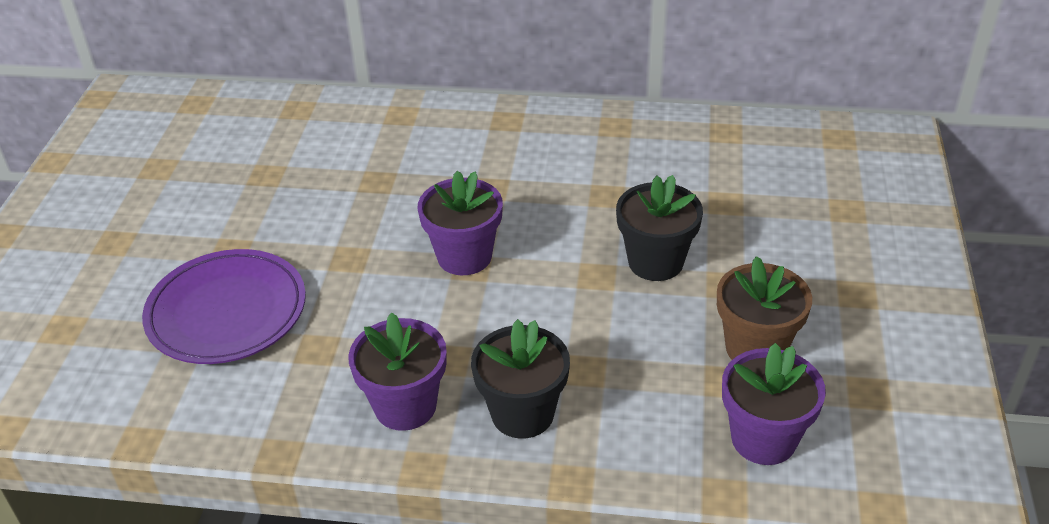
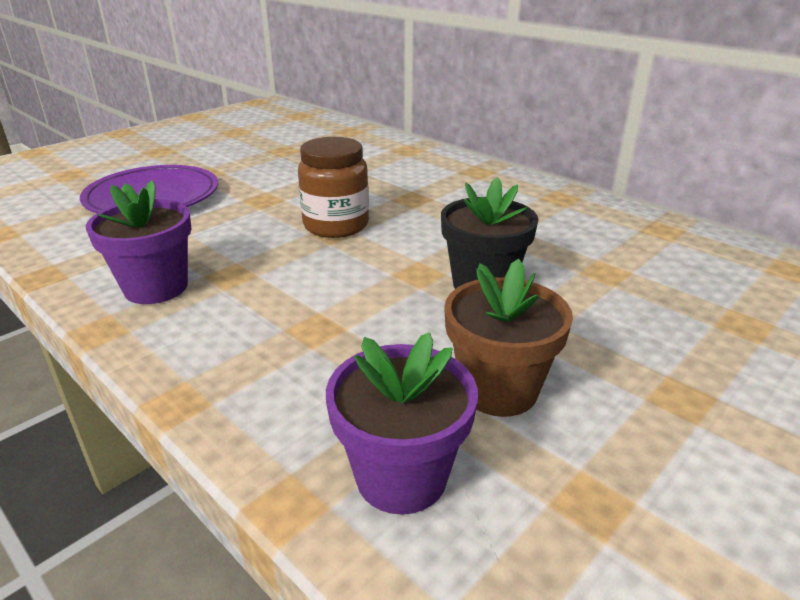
camera: 35 degrees right, 10 degrees down
(464, 256) = (336, 225): purple flower pot -> brown jar
(522, 413) = (221, 333): black flower pot -> none

